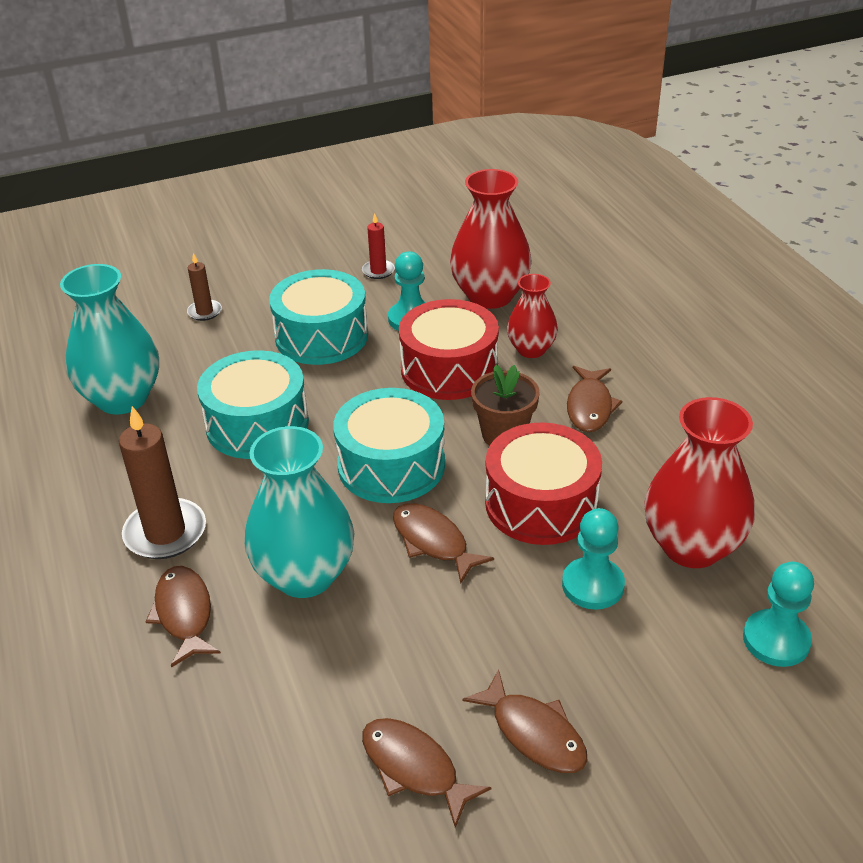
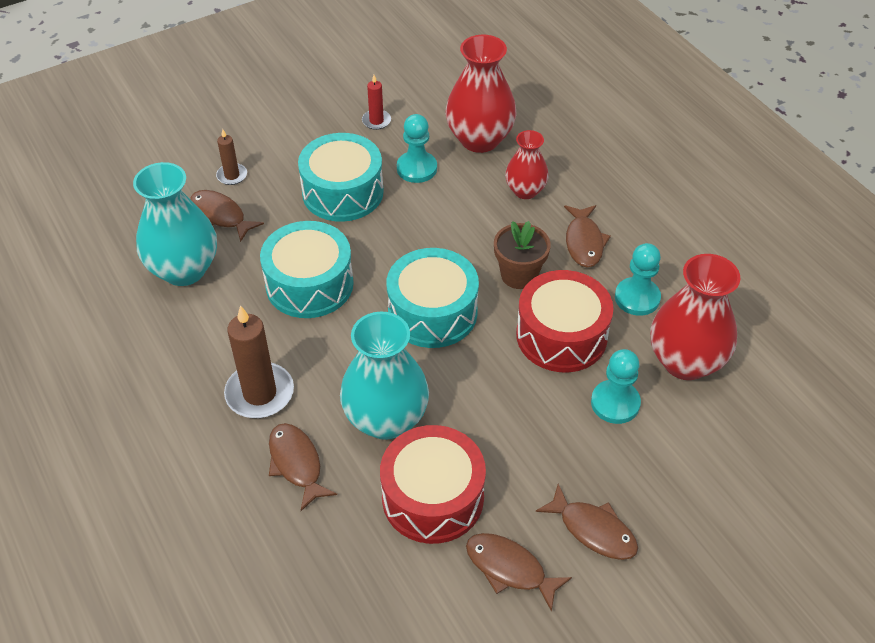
camera: 10 degrees left, 10 degrees up
(433, 542) = (482, 378): brown fish -> brown fish (220, 216)
(449, 369) = (460, 216): red drum -> red drum (432, 497)
(776, 640) = (759, 434): turquoise pawn -> turquoise pawn (637, 298)

